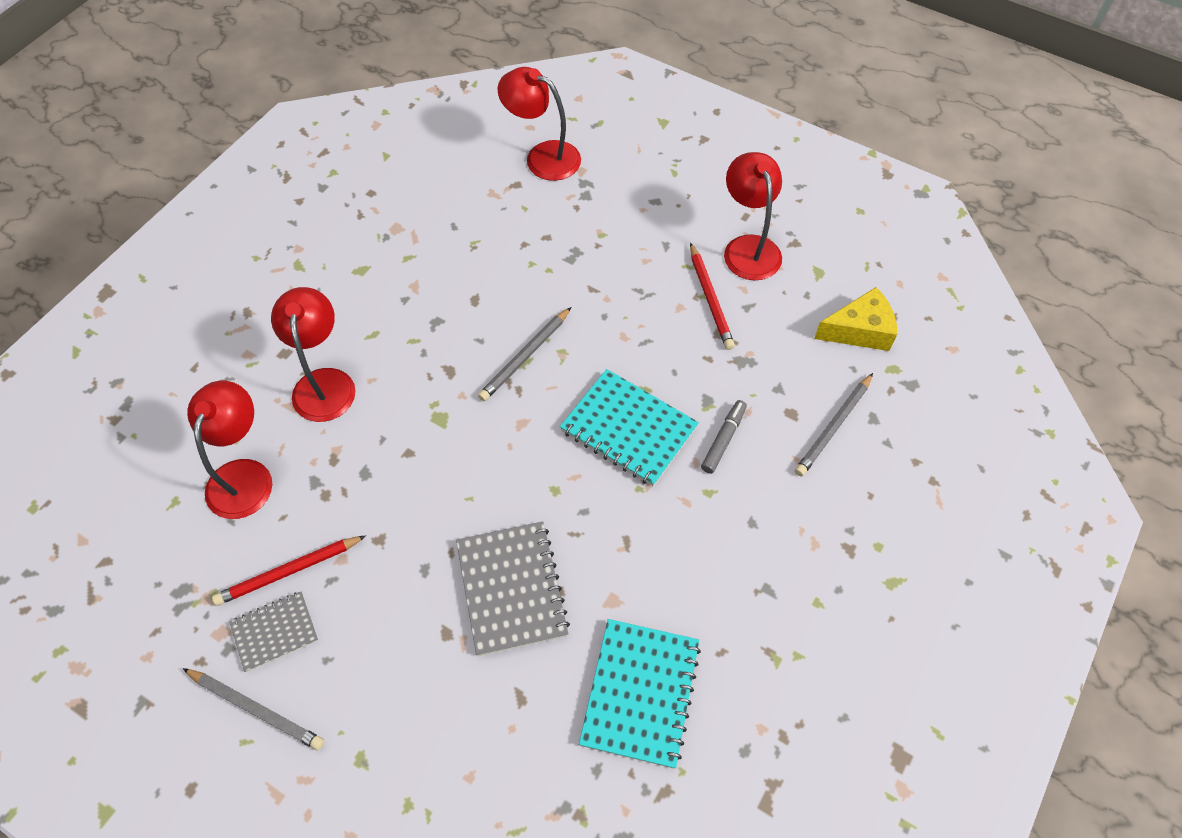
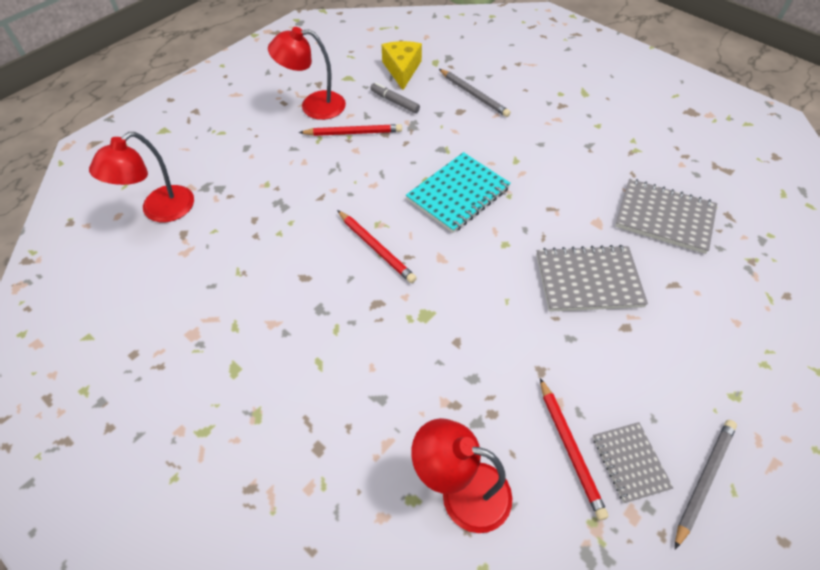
camera: 80 degrees left, 5 degrees down
(324, 383) = (365, 410): red lamp -> none
(525, 356) = (376, 248): grey pencil -> red pencil
(640, 693) = (664, 217): turquoise notebook -> grey notebook
(723, 439) = (475, 146): grey marker -> grey marker (394, 102)

